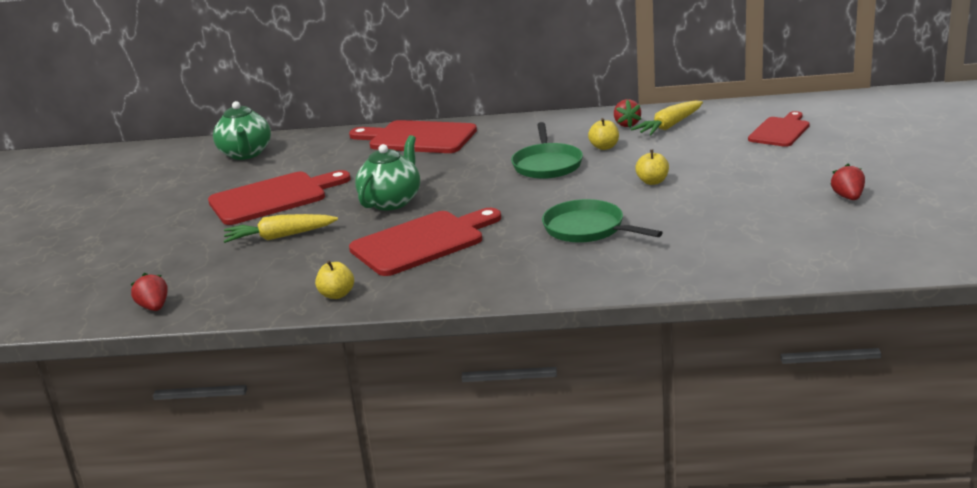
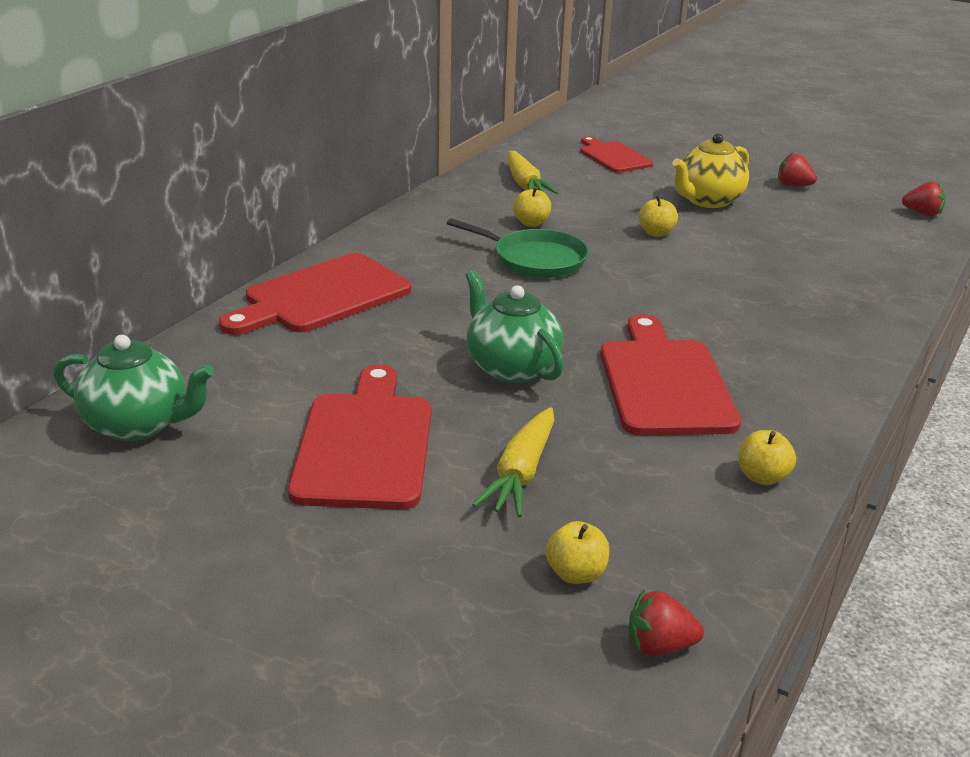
camera: 65 degrees left, 5 degrees up
(199, 274) = (576, 574): none -> yellow apple
(587, 229) = (735, 293): green pan -> none
(627, 124) = (486, 196): red strawberry -> red strawberry (922, 213)
(749, 179) = (707, 200): none -> yellow teapot

